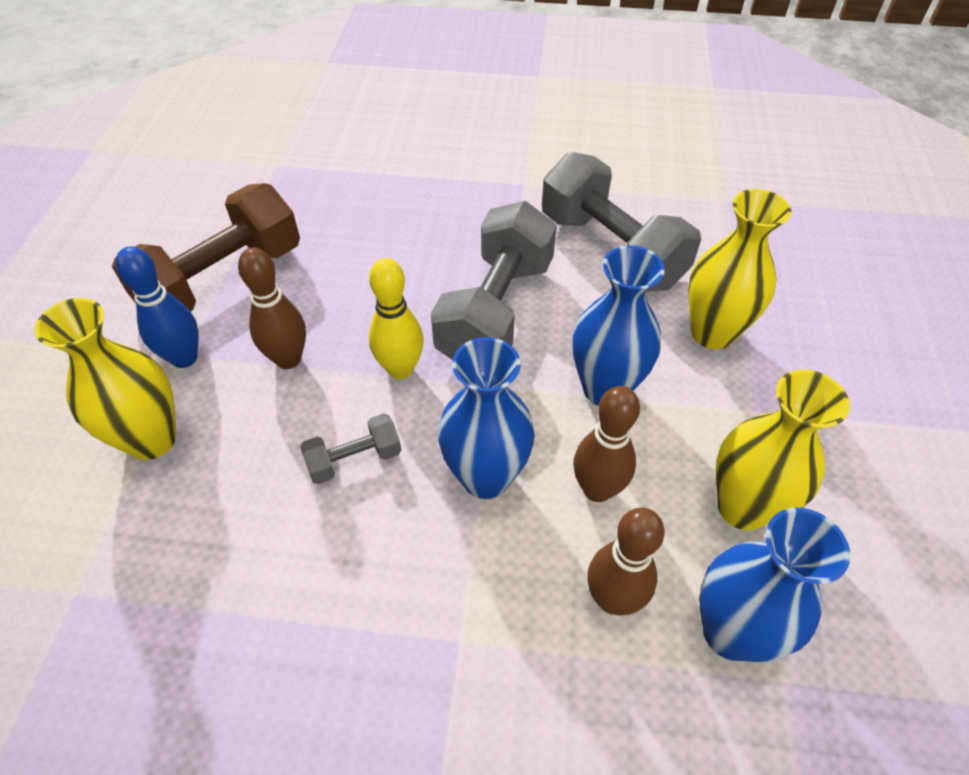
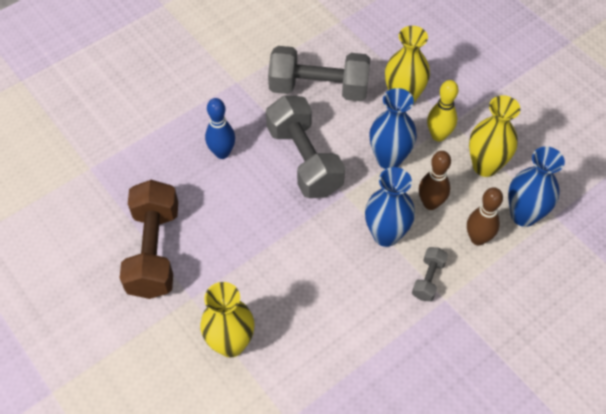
camera: 45 degrees left, 5 degrees up
(184, 358) = (192, 300): blue bowling pin -> blue bowling pin (222, 153)
(288, 359) = (241, 259): brown bowling pin -> none
(354, 459) = (327, 274): grey dumbbell -> grey dumbbell (428, 279)
(400, 369) = (297, 221): yellow bowling pin -> yellow bowling pin (438, 135)

